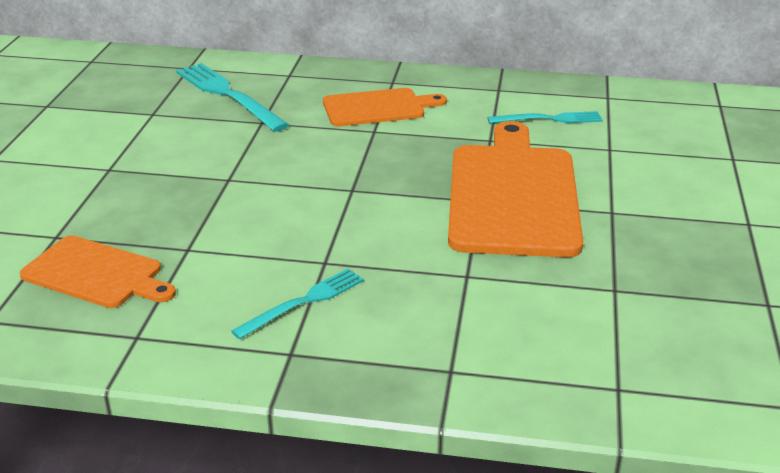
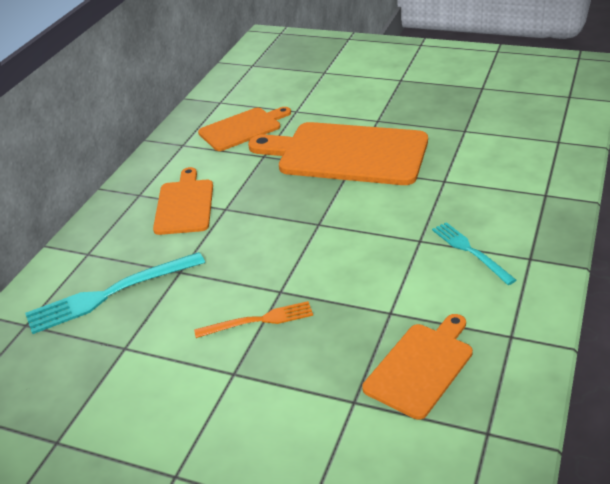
camera: 75 degrees left, 5 degrees up
(182, 172) = (258, 321): none -> orange fork
(549, 119) = (243, 128): turquoise fork -> orange cutting board

